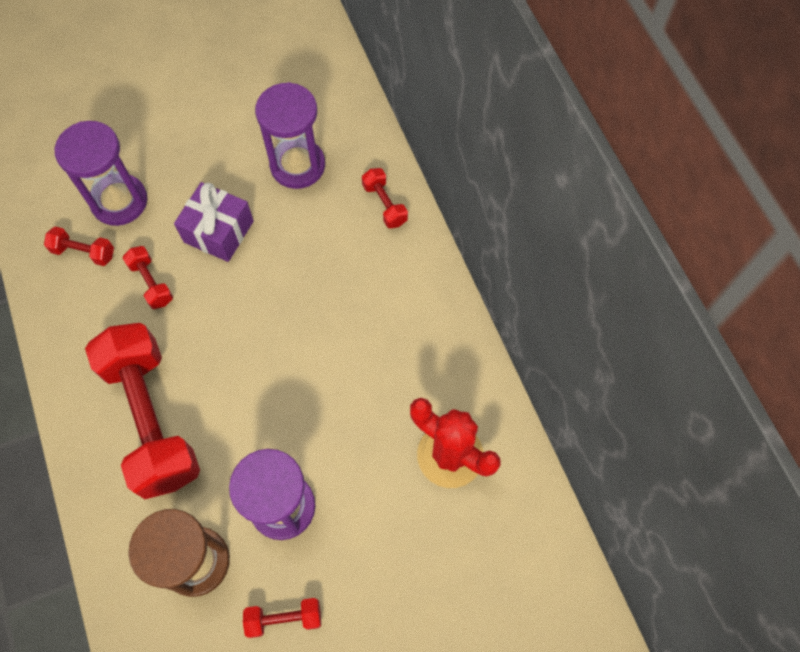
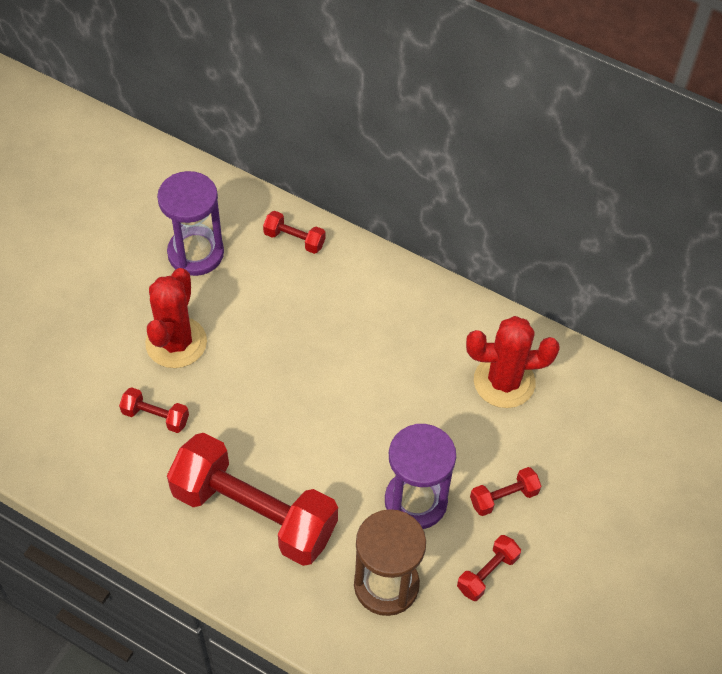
camera: 40 degrees left, 10 degrees down
(84, 252) = (72, 432): red dumbbell -> red dumbbell (503, 497)
(119, 201) = (65, 374): purple hourglass -> none
(218, 231) = (176, 343): purple gift -> red cactus

